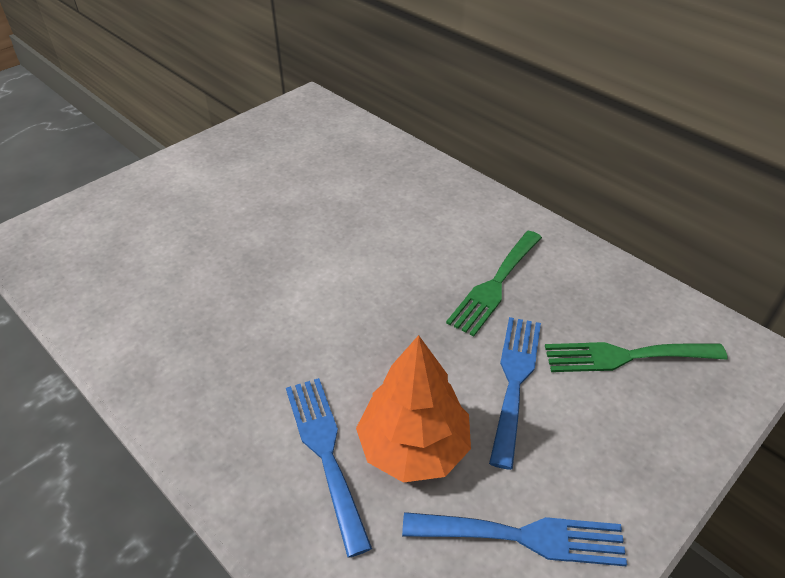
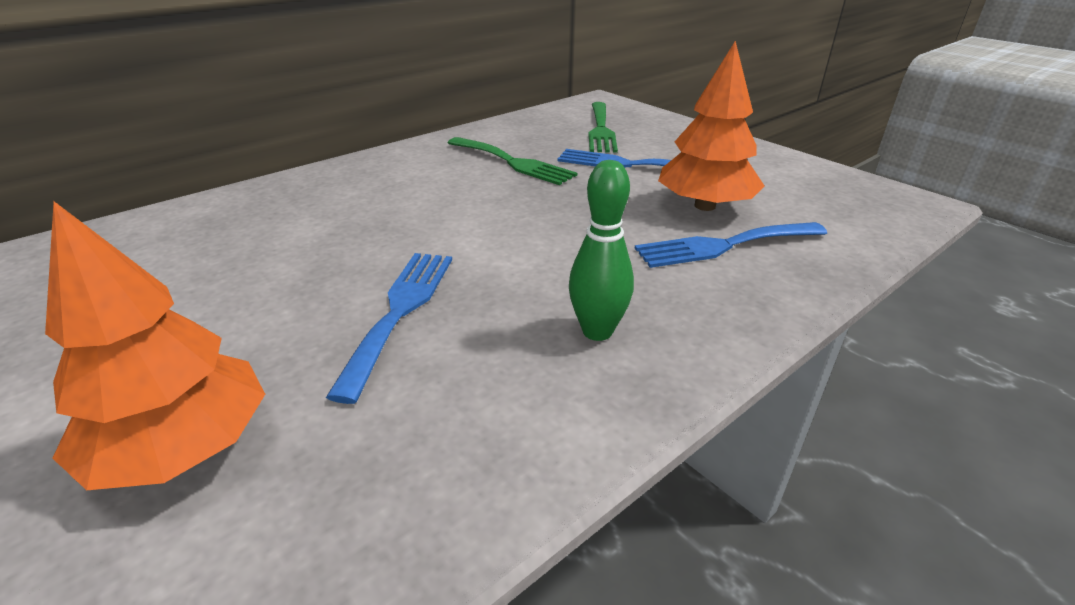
camera: 85 degrees left, 10 degrees down
(136, 207) = (183, 448): none -> orange tree
(201, 354) = (597, 331): none -> green bowling pin
(524, 536) = (769, 174): blue fork -> blue fork (400, 311)

